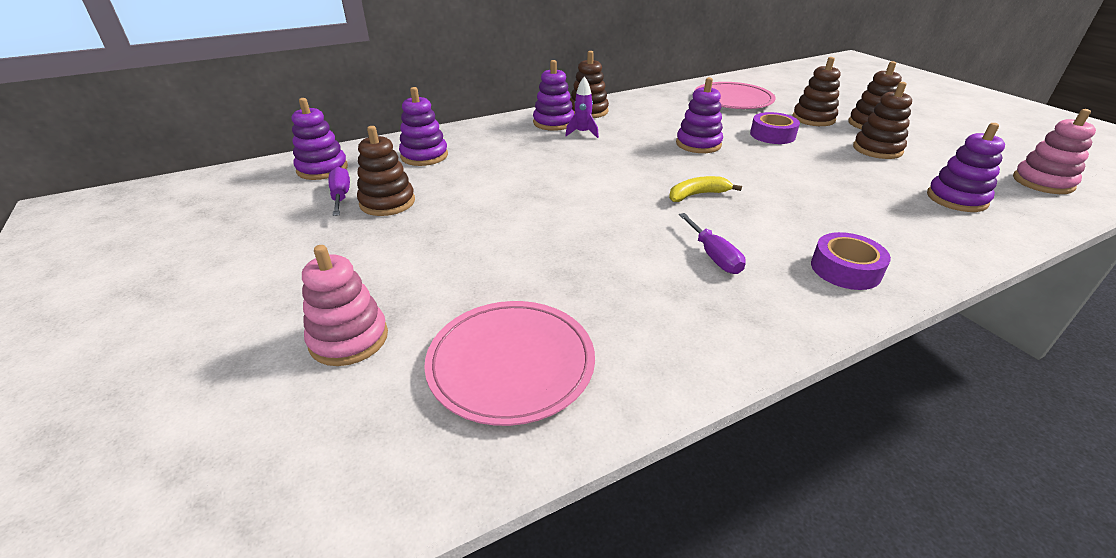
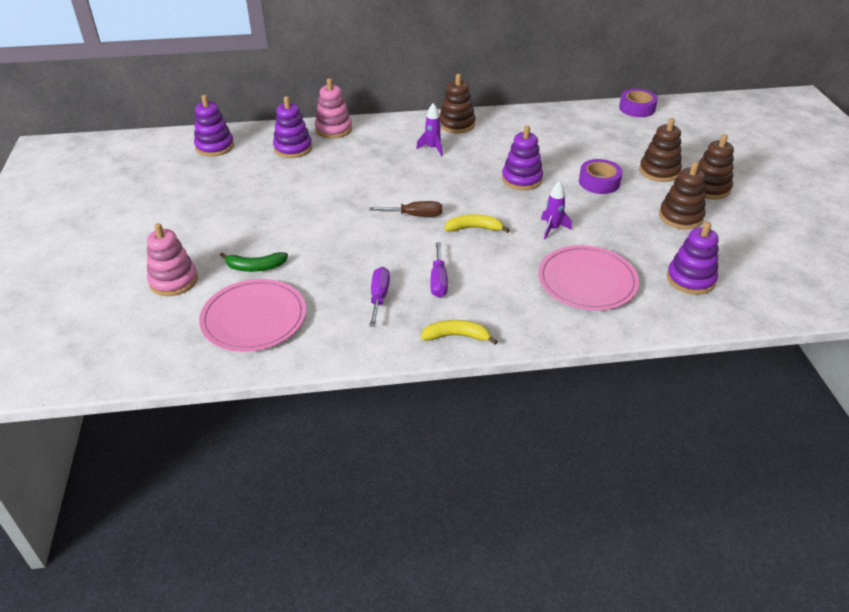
camera: 20 degrees right, 5 degrees up
(341, 196) = (216, 174): purple screwdriver -> purple screwdriver (379, 297)
(387, 202) = (244, 186): brown stacking toy -> none
(465, 292) = (255, 267): none -> green banana
(553, 123) = (417, 132): purple stacking toy -> none
(621, 195) = (415, 215): none -> brown screwdriver
(733, 100) = (604, 134): pink plate -> pink plate (587, 281)
(776, 181) = (552, 229): none -> purple rocket
(800, 316) = (456, 336): none -> yellow banana
(845, 269) = (524, 313): purple tape -> purple tape (637, 108)
(1042, 182) = (796, 282): pink stacking toy -> pink stacking toy (333, 129)

